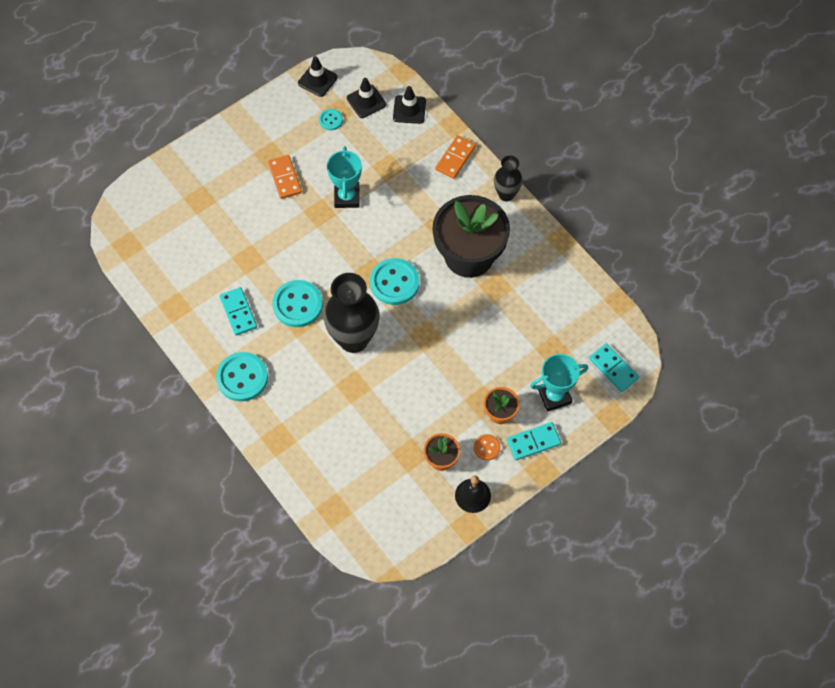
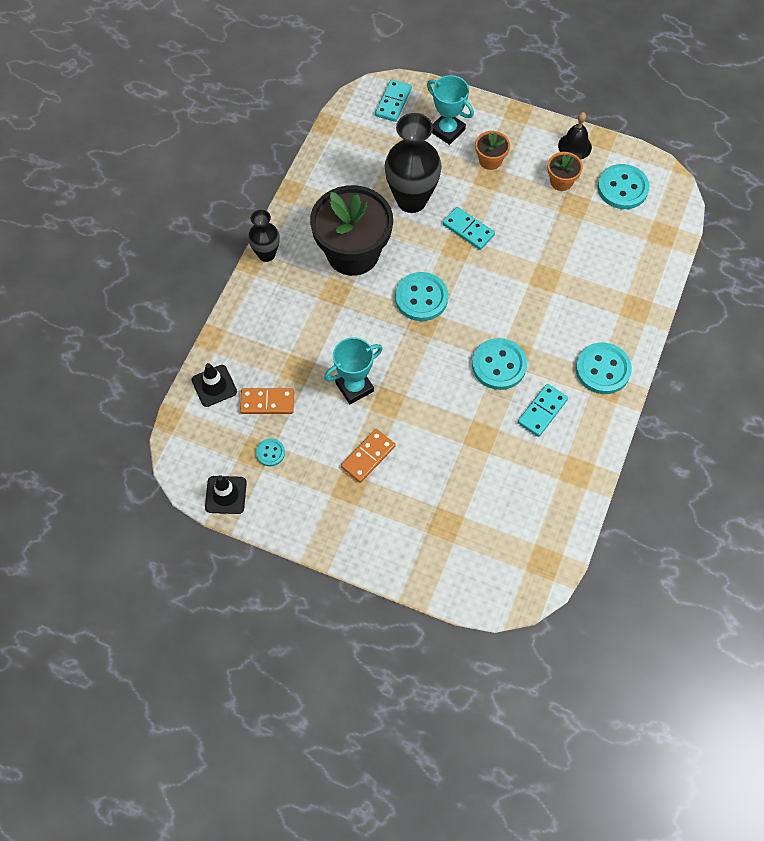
camera: 120 degrees left, 0 degrees up
(353, 339) = (500, 301): black vase -> black vase (411, 200)
(366, 101) = (226, 431): black traffic cone -> none
(402, 507) = (622, 188): none -> turquoise button
(455, 158) = (250, 315): orange domino -> orange domino (267, 402)
(487, 447) = (527, 155): orange button -> none
(533, 442) = (498, 127): turquoise domino -> turquoise domino (468, 230)

